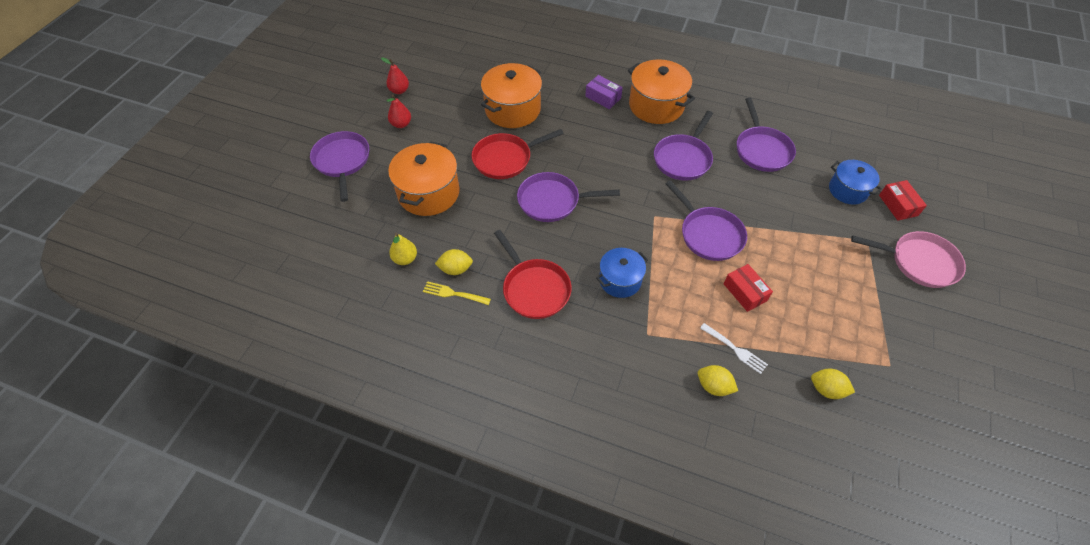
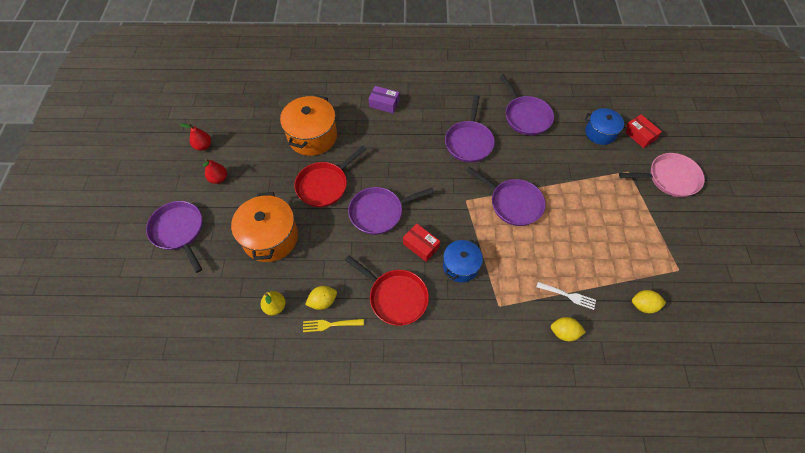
camera: 20 degrees left, 5 degrees up
(656, 106) = (430, 99): orange pot -> none
(745, 292) = (557, 244): red box -> red box (421, 245)

